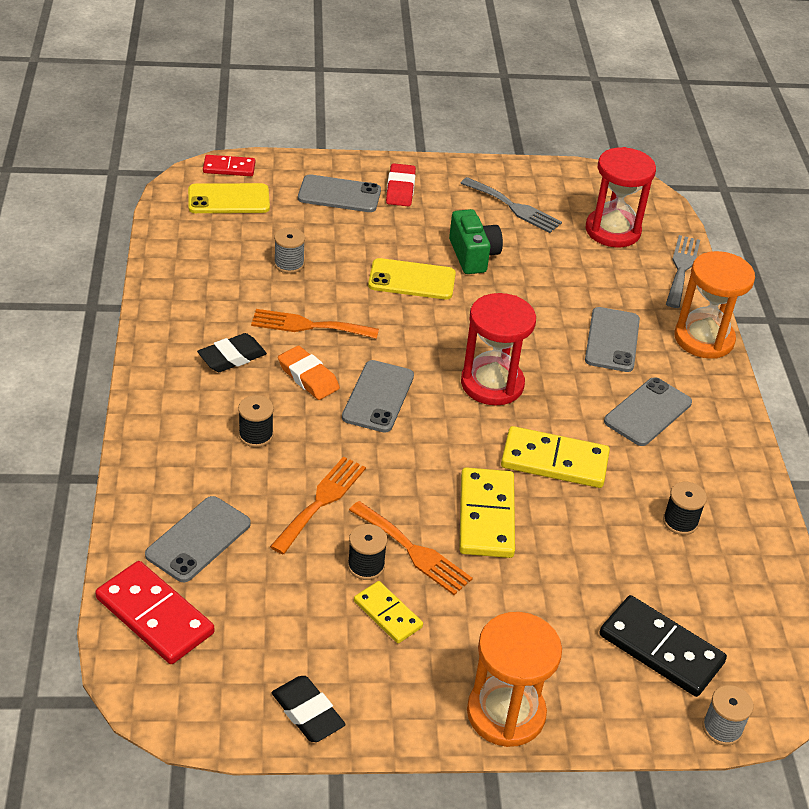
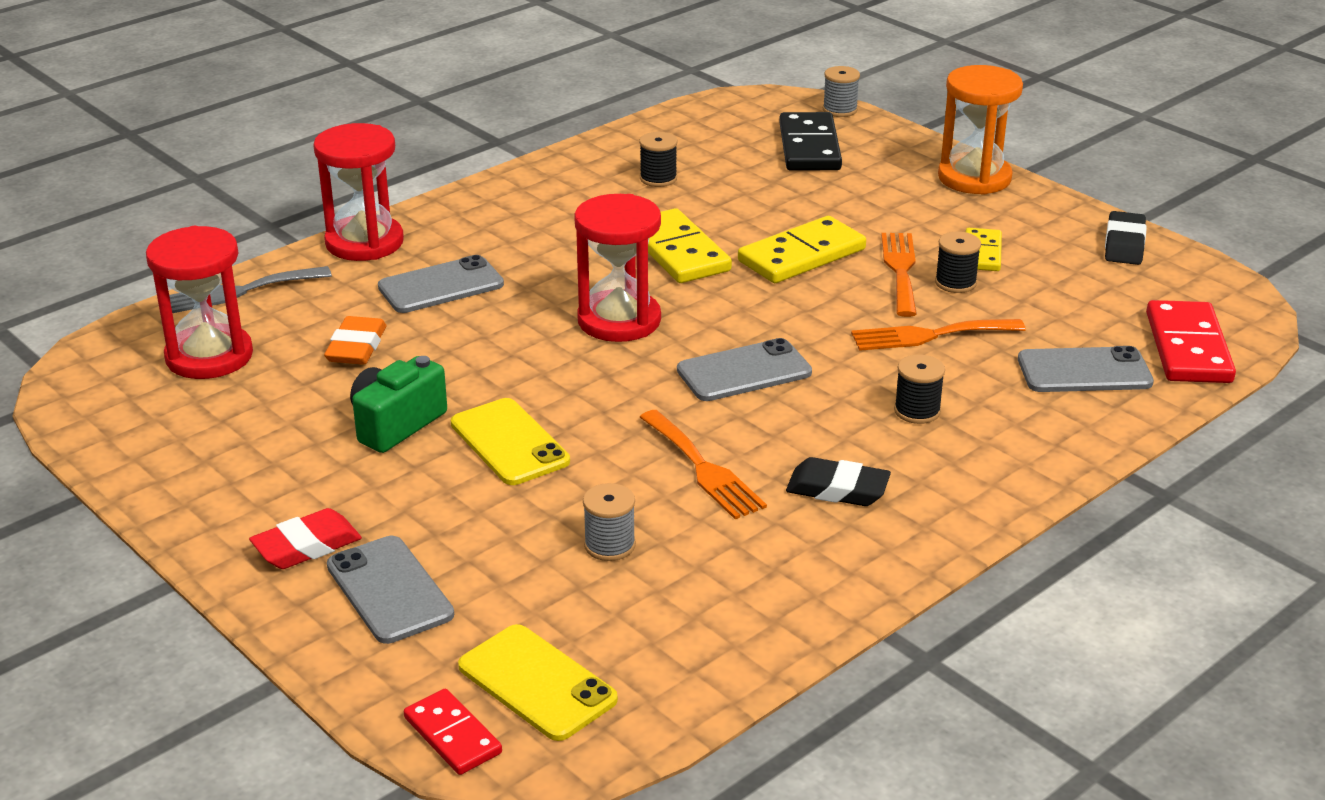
camera: 125 degrees left, 10 degrees down
(308, 377) = (785, 425): orange eraser -> orange eraser (356, 347)
(514, 207) = (240, 440): grey fork -> none
(648, 412) = (532, 233): grey phone -> none
(704, 339) = (364, 242): orange hourglass -> red hourglass

